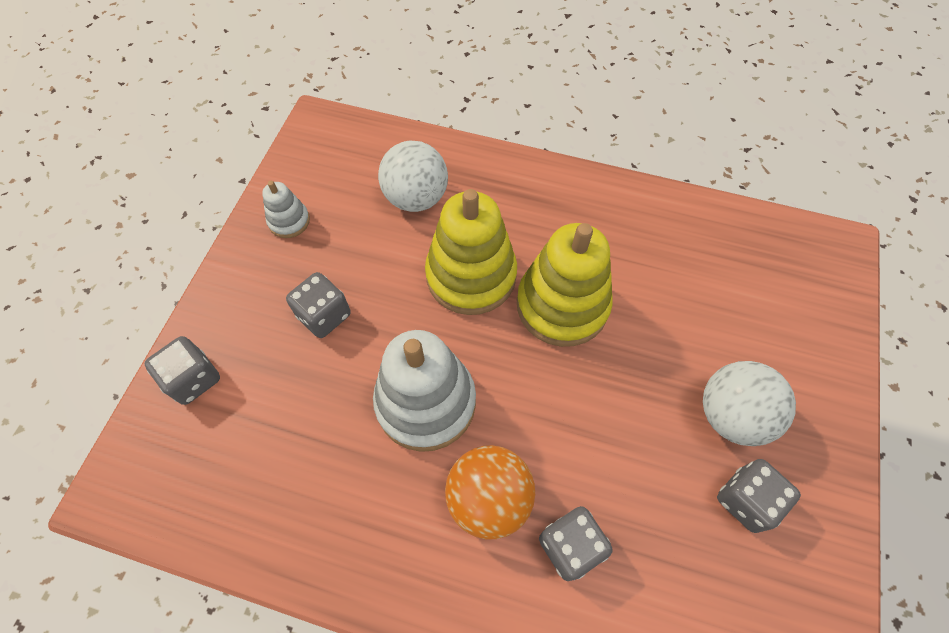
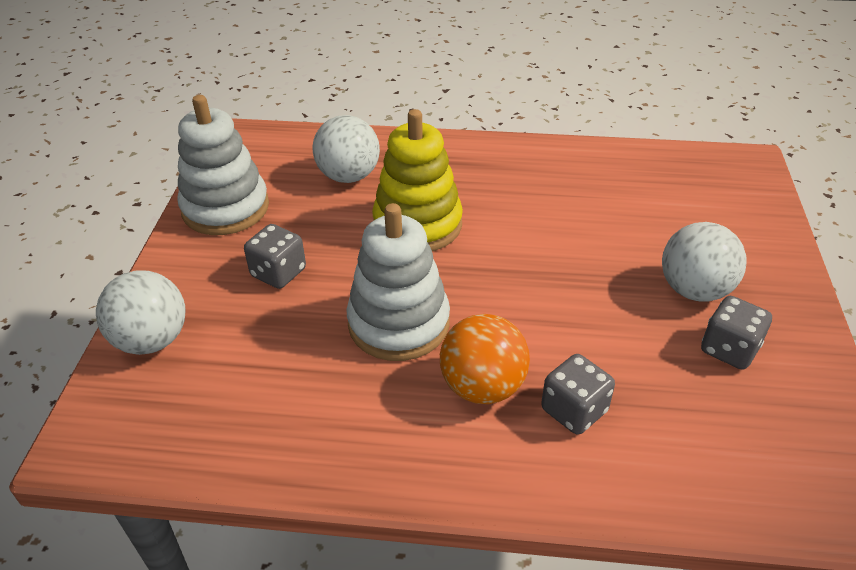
camera: 10 degrees left, 20 degrees down
(194, 379) = (152, 340): grey dice -> white ball
(289, 221) = (225, 208): white stacking toy -> white stacking toy, size x2.07
(562, 305) = (511, 234): yellow stacking toy -> none

